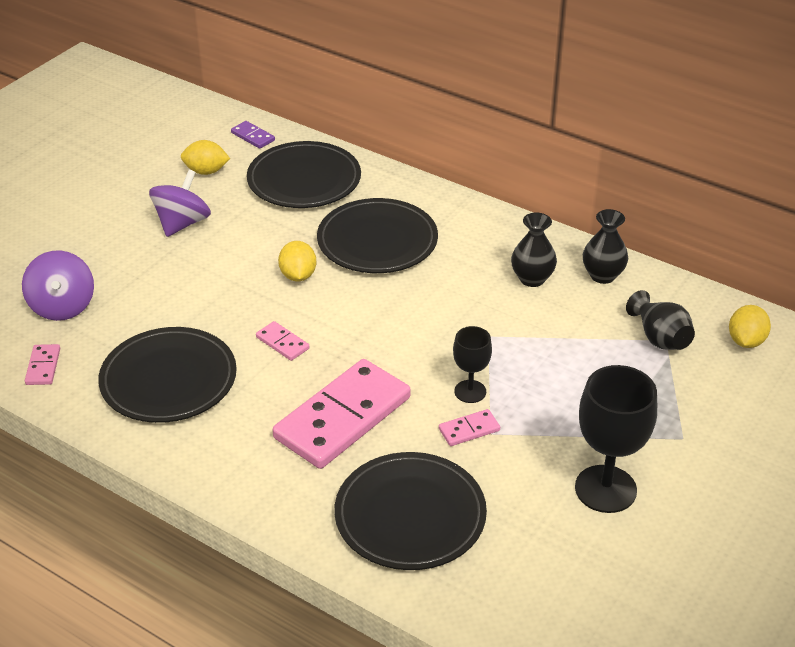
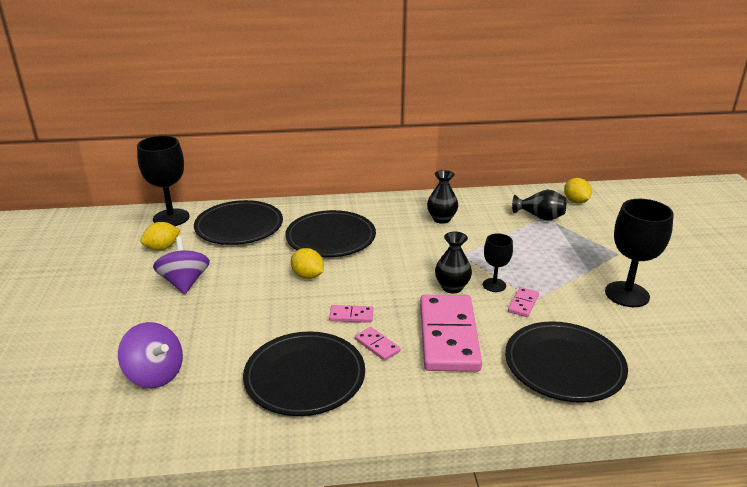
camera: 40 degrees left, 10 degrees down
(43, 366) = (192, 422): pink domino -> pink domino (377, 345)
(253, 136) = (171, 218): purple domino -> black goblet
(602, 275) = (472, 203): black vase -> black vase (452, 287)

